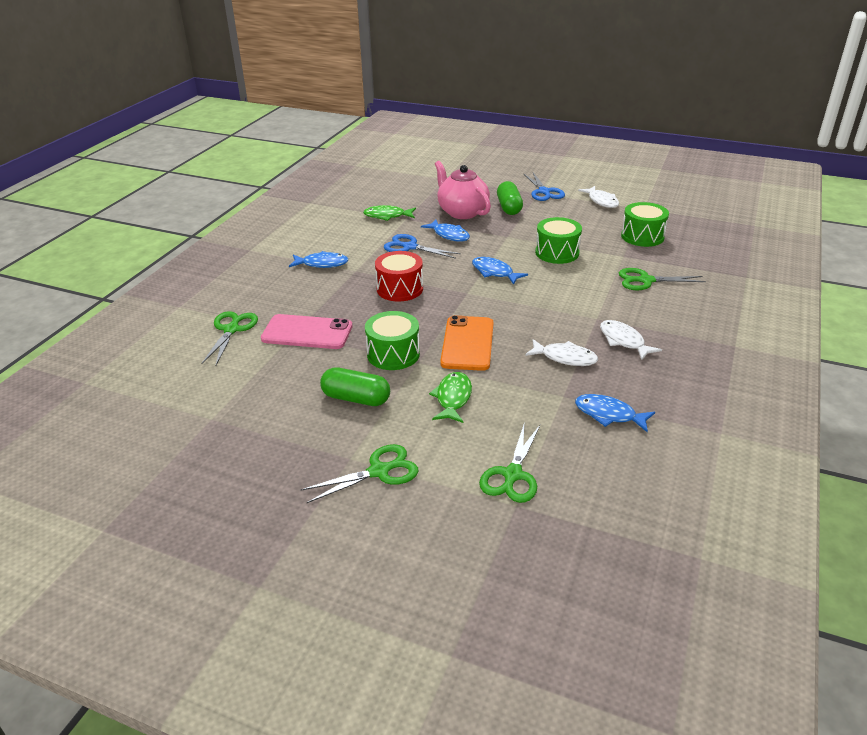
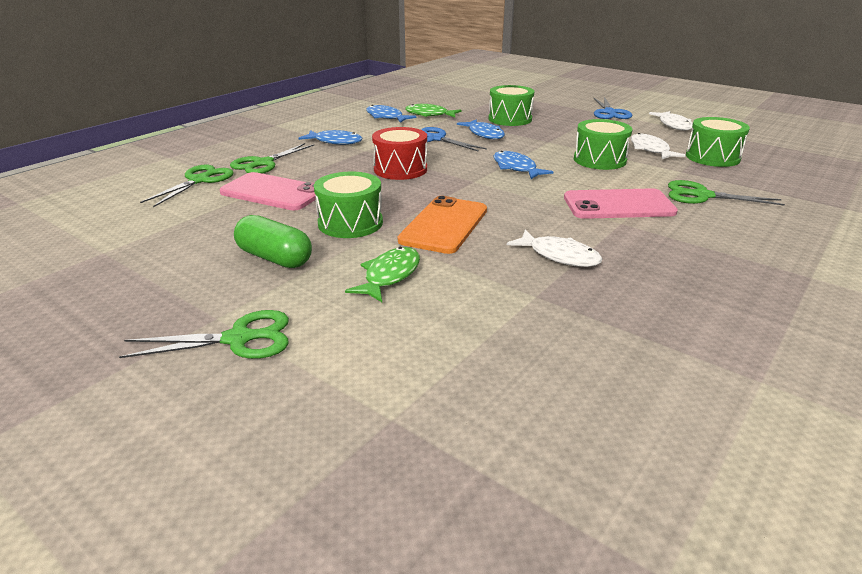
camera: 15 degrees right, 5 degrees down
(462, 212) = (510, 119): pink teapot -> green drum
(509, 207) = (563, 120): green capsule -> none
(512, 475) = (411, 377): green scissors -> green scissors (263, 163)
(589, 301) = (618, 205): none -> pink phone
(609, 414) = (590, 327): blue fish -> blue fish (386, 117)
(623, 341) = (648, 249): white fish -> white fish (650, 150)

